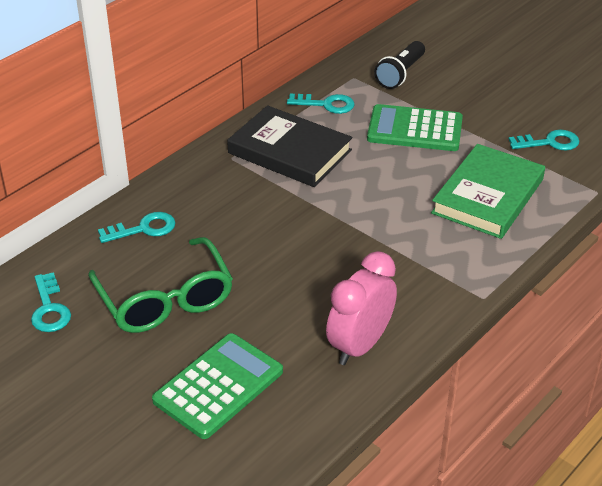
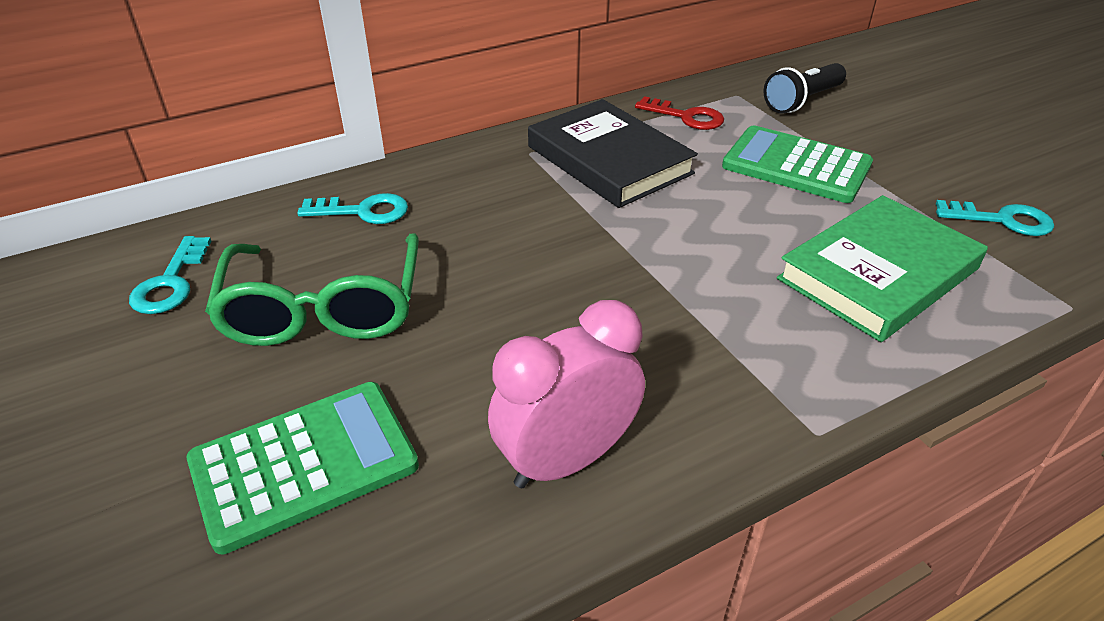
camera: 20 degrees right, 0 degrees up
(326, 104) = (685, 117): turquoise key -> red key

